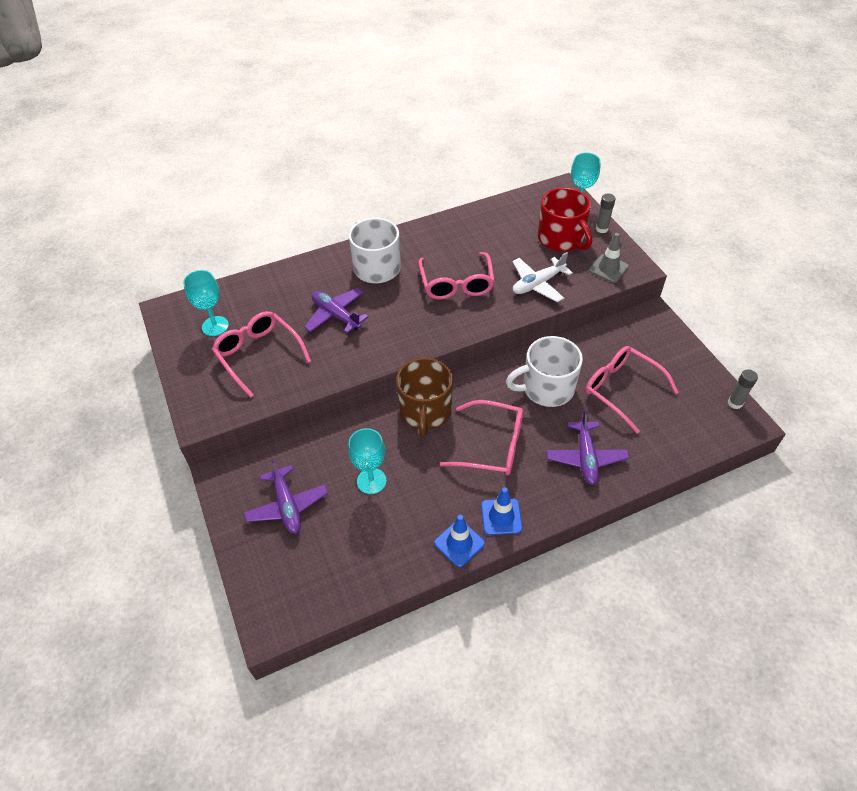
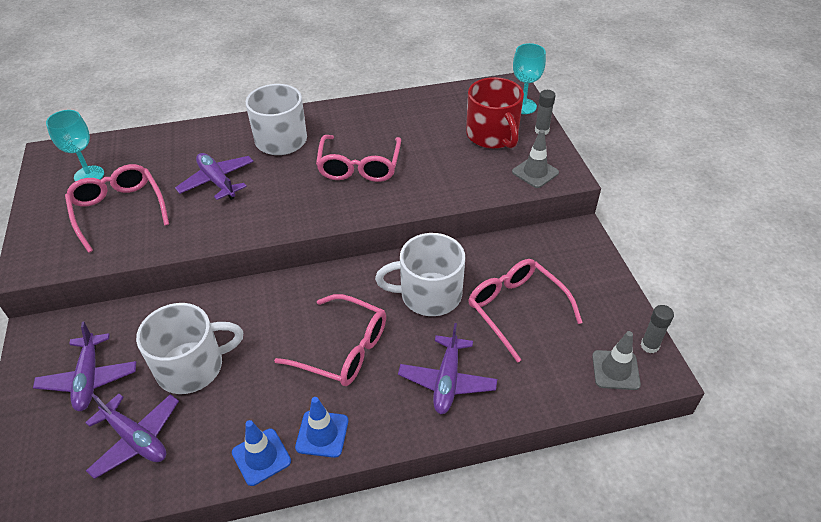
camera: 10 degrees right, 5 degrees down
(350, 547) = (136, 439): none -> purple plane
(371, 481) = (192, 366): turquoise goblet -> white mug
(425, 411) = (283, 299): brown mug -> none
(538, 284) = (449, 178): white plane -> none
(714, 427) = (615, 370): none -> grey traffic cone

